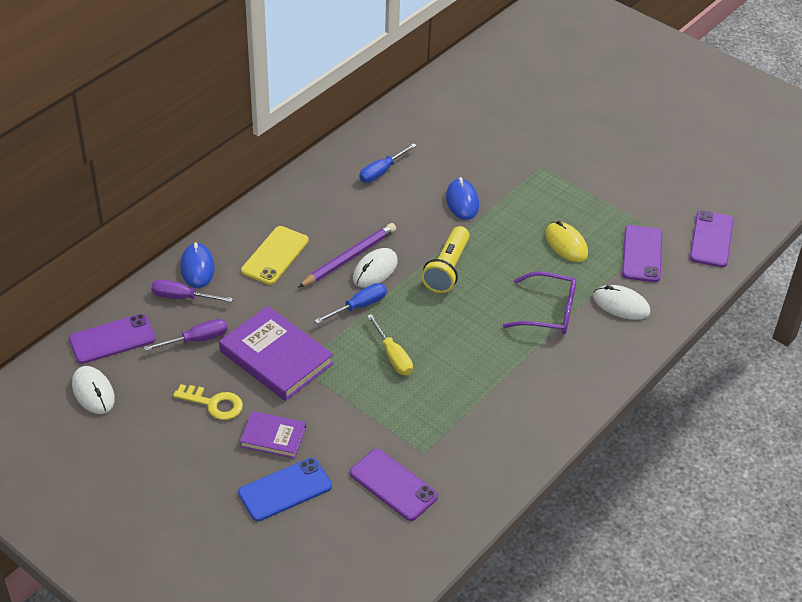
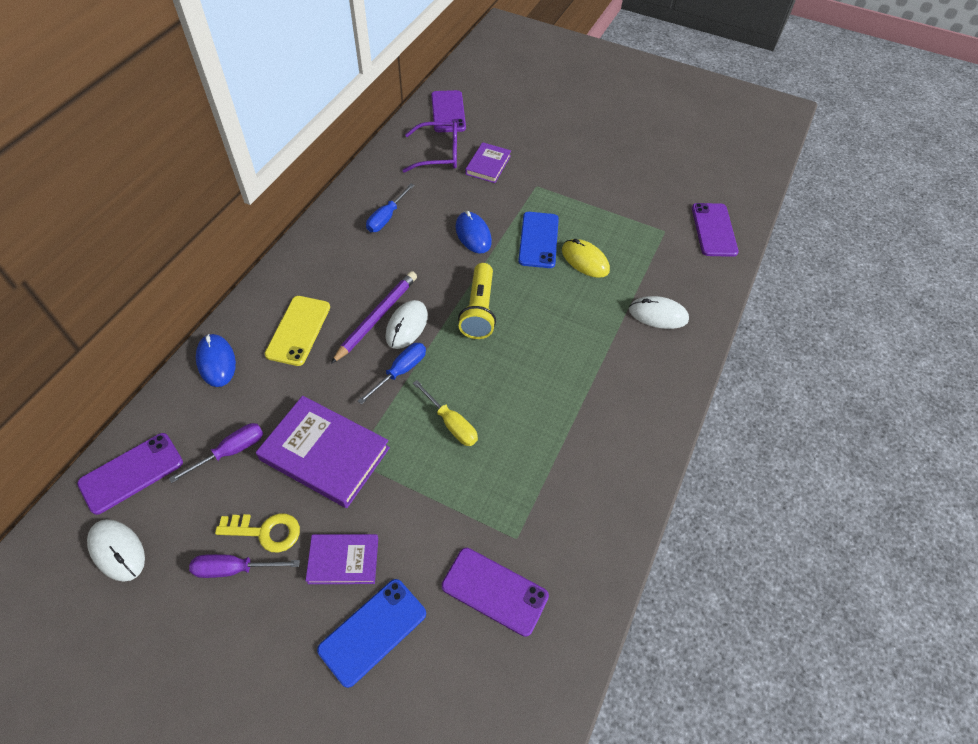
camera: 15 degrees left, 10 degrees up
(182, 297) = (205, 401): purple screwdriver -> purple screwdriver (234, 569)
(498, 138) = (488, 165): none -> purple book
(526, 217) = (538, 240): none -> blue phone
(548, 312) = (592, 337): purple glasses -> purple glasses (438, 154)
(642, 254) = (657, 257): purple phone -> purple phone (448, 112)

